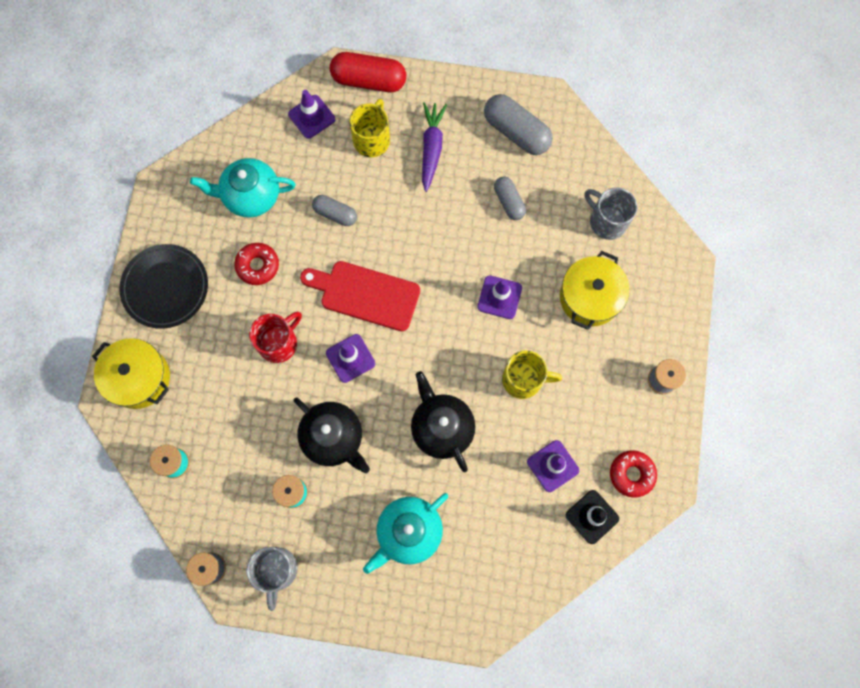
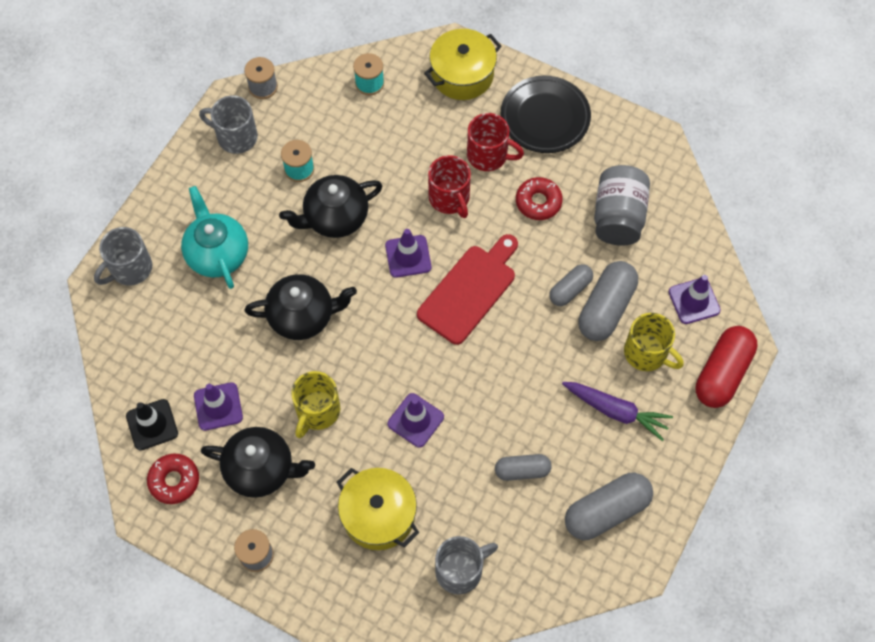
camera: 110 degrees right, 10 degrees down
(222, 324) = (488, 155): none -> red mug
(251, 196) = (618, 217): turquoise teapot -> grey jar
(342, 181) = (606, 308): none -> grey capsule
(453, 610) = (130, 269): none -> grey mug
(592, 405) = (261, 469): none -> black teapot

